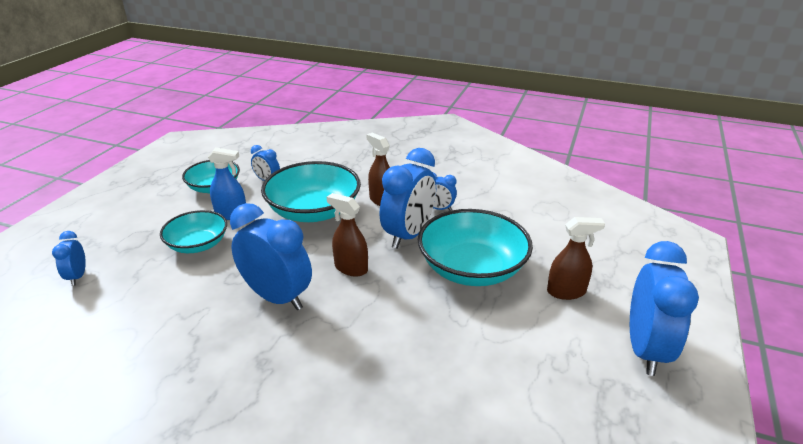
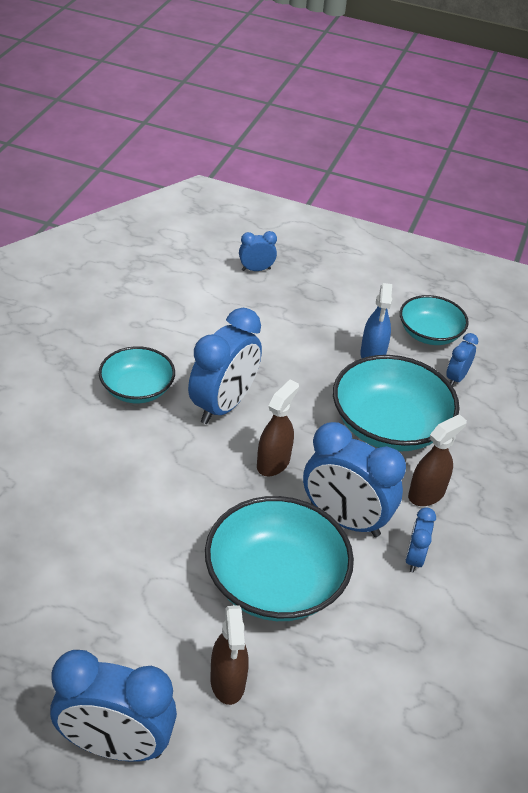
camera: 85 degrees right, 10 degrees up
(198, 244) = (311, 337): turquoise bowl -> turquoise bowl (137, 389)

